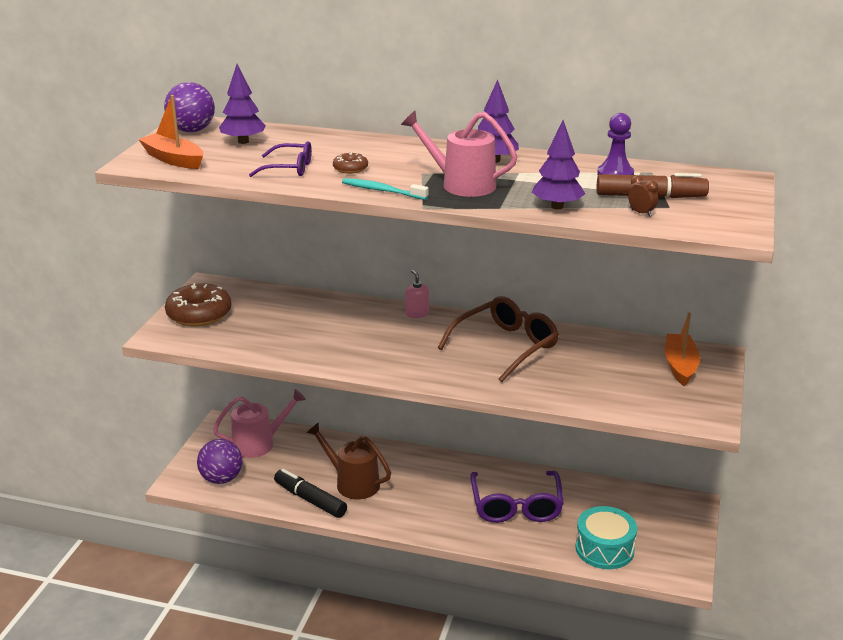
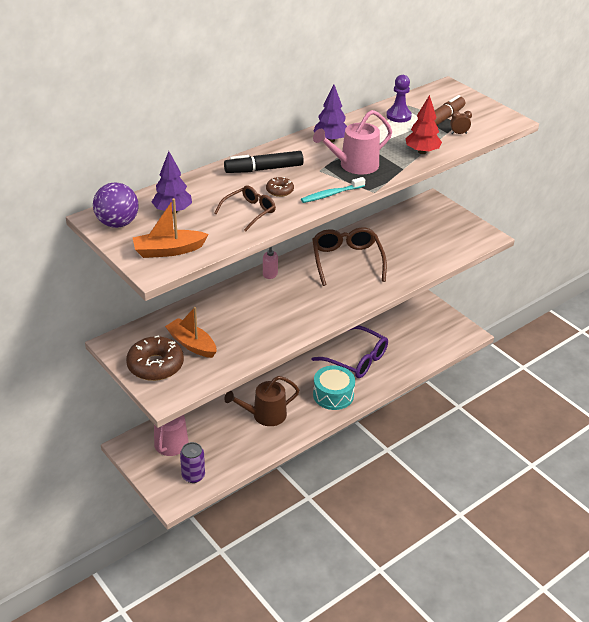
camera: 55 degrees left, 10 degrees up
(221, 479) = (193, 476): purple ball -> purple can
(289, 168) = (249, 212): purple glasses -> brown glasses
(310, 500) = (262, 443): black marker -> black marker (264, 169)
(557, 206) = (422, 152): purple tree -> red tree
(604, 549) = (423, 348): turquoise drum -> turquoise drum (333, 395)
(680, 366) = (430, 216): orange boat -> orange boat (192, 344)

